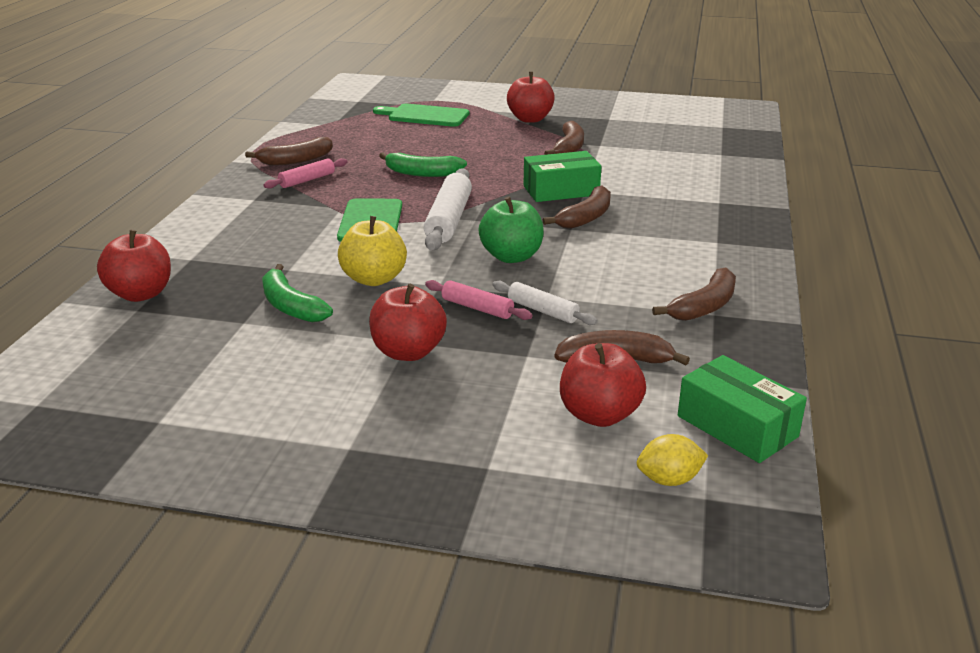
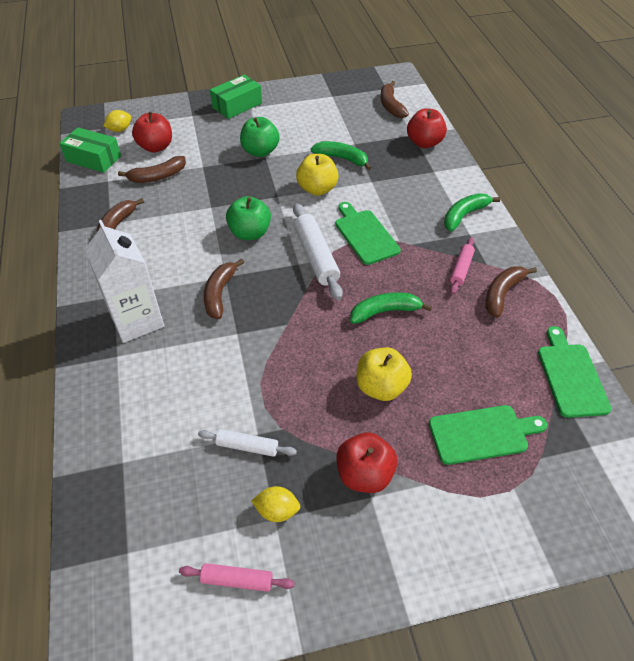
camera: 155 degrees right, 20 degrees up
(232, 213) = (464, 215): none -> green banana
(319, 120) = (571, 376): none -> green cutting board
(408, 352) = (260, 151): red apple -> green apple
(476, 143) = (381, 387): none -> yellow apple
(477, 308) = (245, 187): pink rolling pin -> pink rolling pin (237, 580)
(543, 311) = (208, 196): white rolling pin -> white rolling pin (247, 446)
(561, 190) = (256, 326): green box -> green box (237, 105)
(569, 148) = (285, 412): brown banana -> brown banana (391, 106)
(605, 120) = (277, 511): none -> yellow lemon
(691, 219) = (137, 320): none -> white carton

